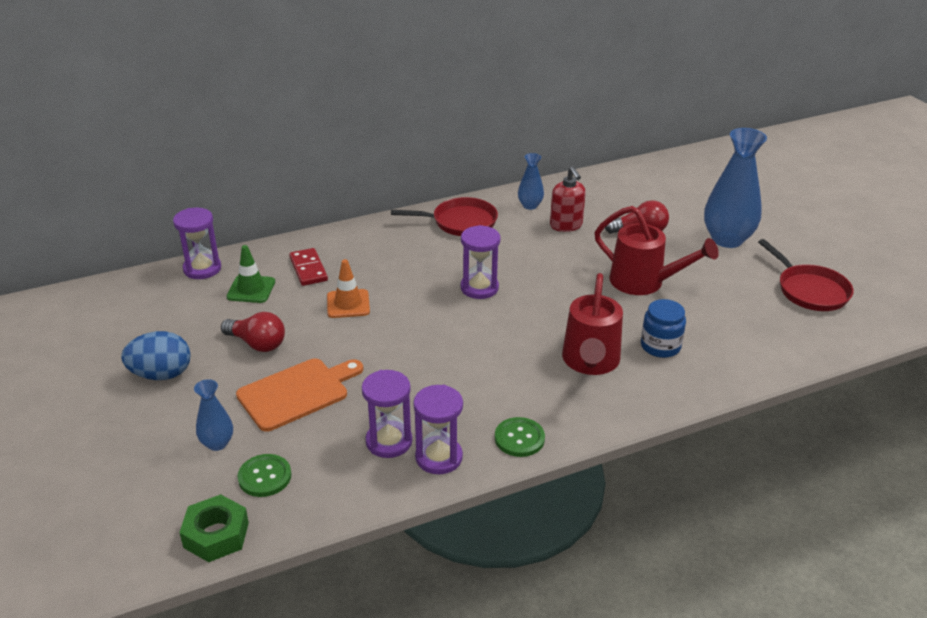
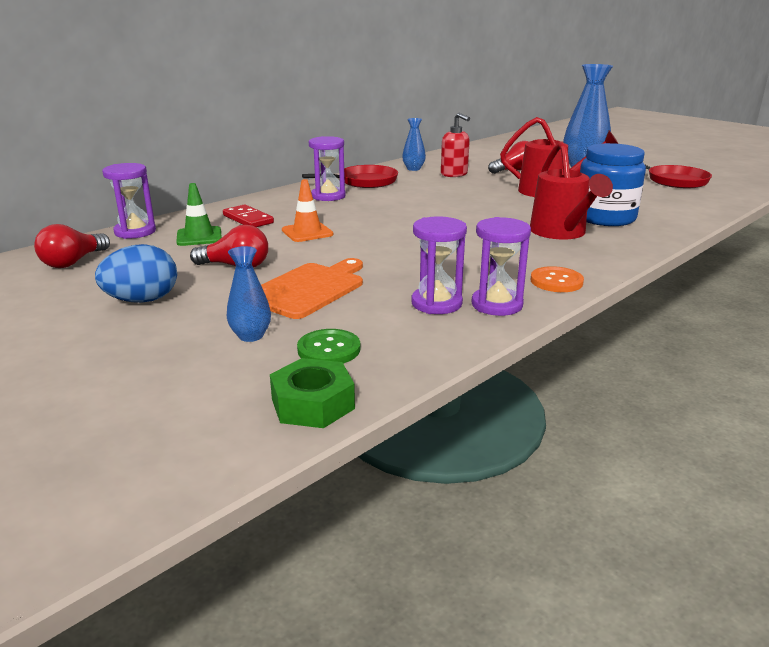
camera: 20 degrees left, 10 degrees down
(134, 305) = (73, 262): none -> red light bulb
(479, 288) = (419, 210): purple hourglass -> purple hourglass (328, 196)
(519, 438) = (556, 281): green button -> orange button
(660, 346) = (605, 218): blue jar -> blue jar, size x1.63

